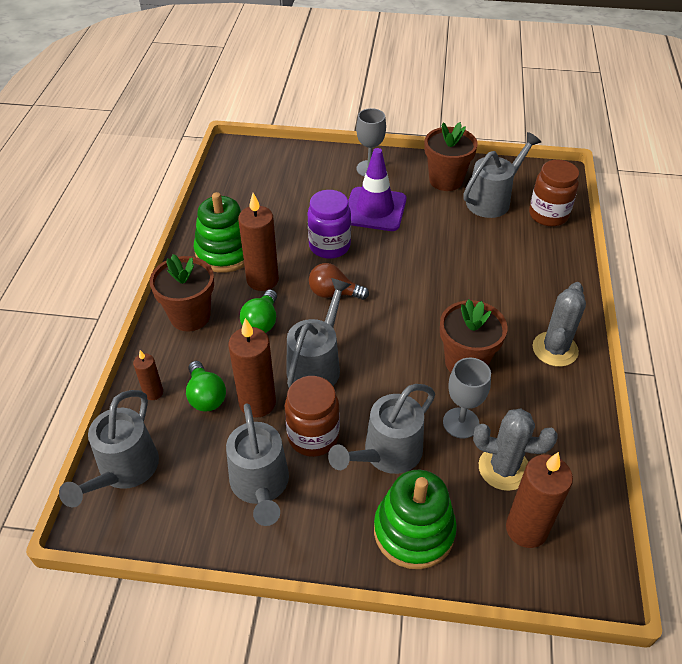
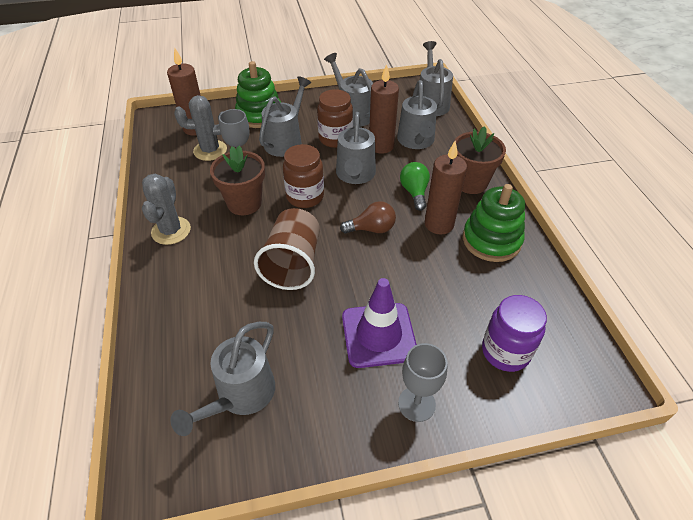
camera: 160 degrees right, 0 degrees up
(153, 392) = (450, 136): brown candle -> none
(206, 396) = (416, 142): green light bulb -> grey watering can
(329, 246) = (401, 273): purple jar -> purple jar (505, 352)
(428, 280) = (293, 264): none -> brown cup
(445, 180) = (309, 414): brown flower pot -> none
(548, 215) = (167, 391): brown jar -> brown jar (305, 197)

